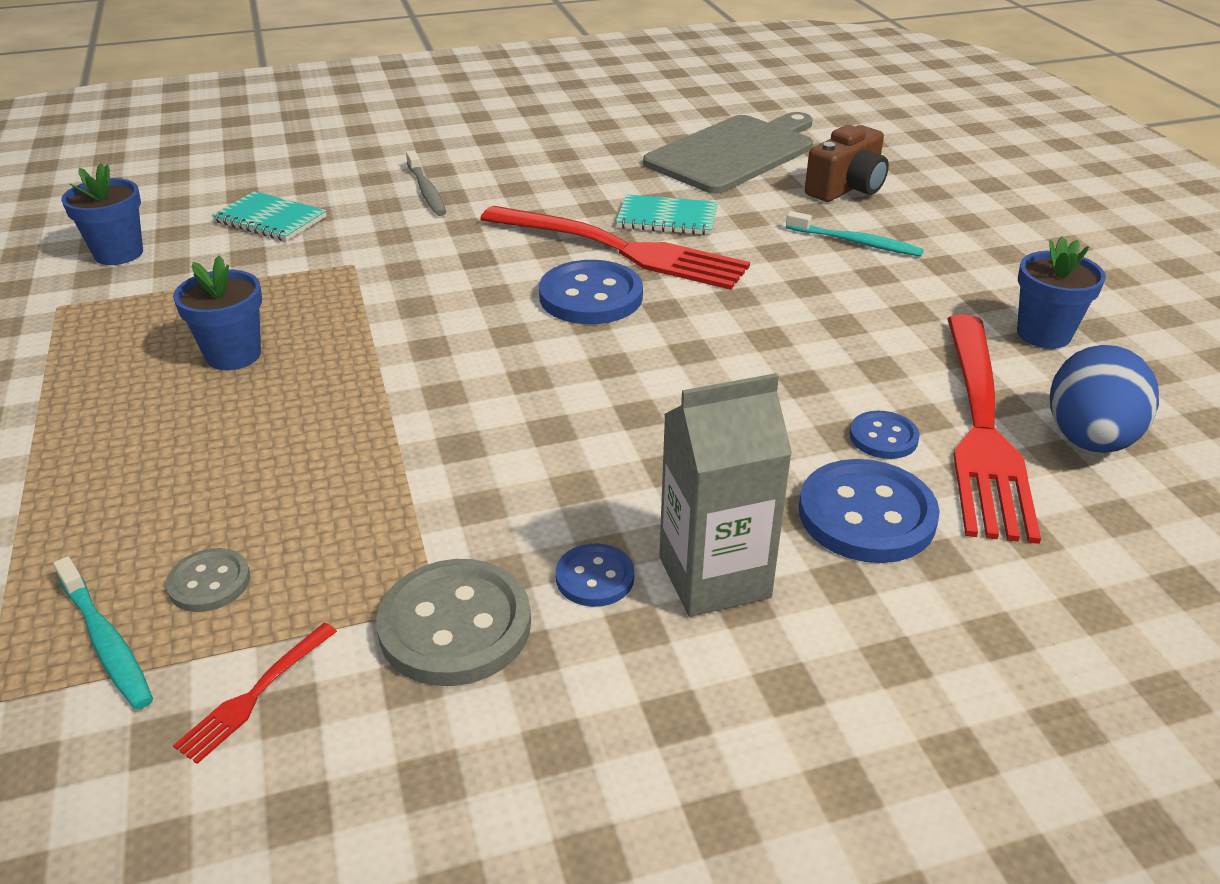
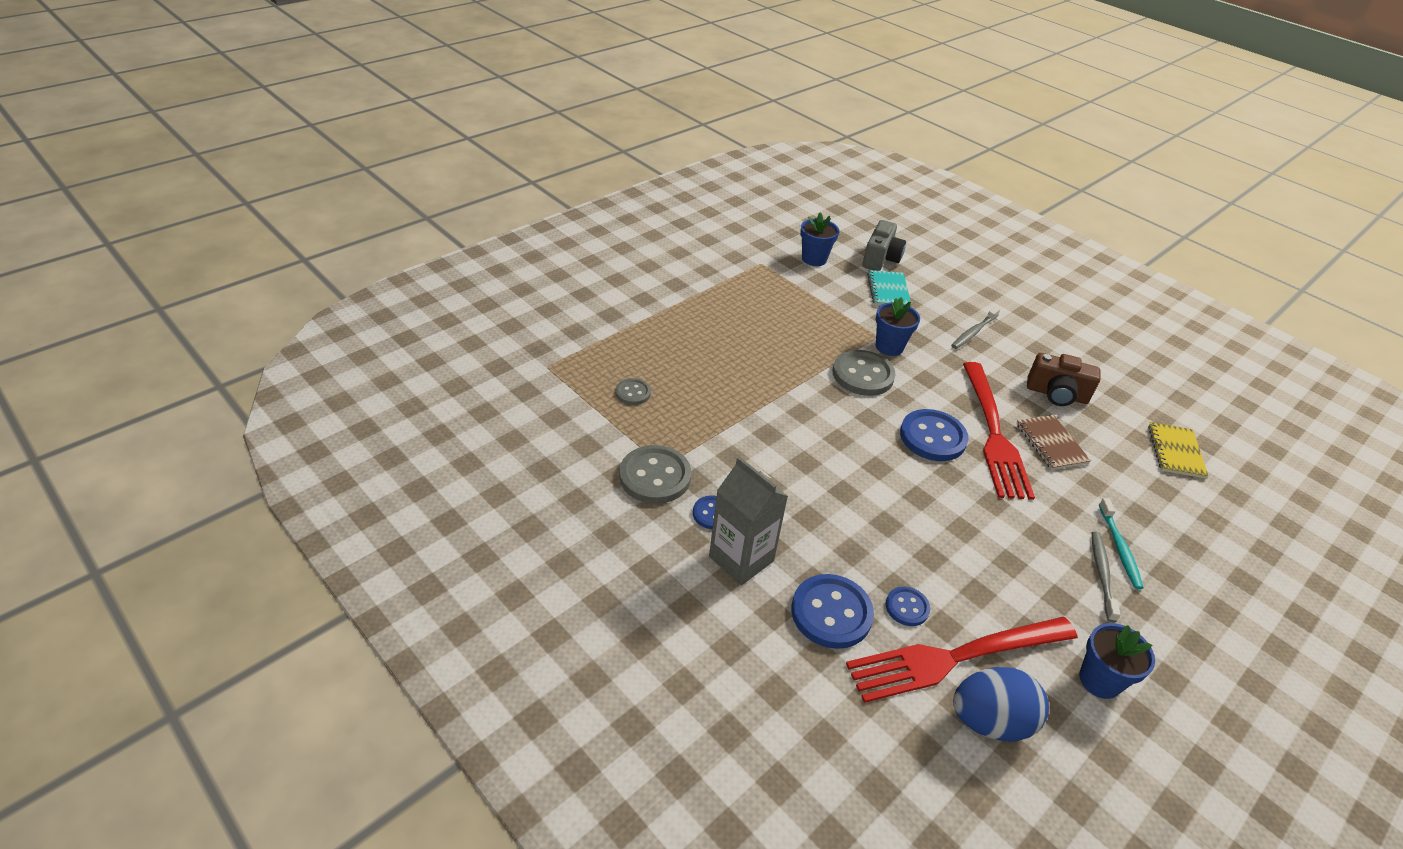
camera: 60 degrees right, 5 degrees up
(106, 642) = (588, 381): turquoise toothbrush -> none
(197, 200) = (880, 259): none -> grey camera
(233, 355) = (772, 331): blue flower pot -> blue flower pot (889, 347)
(255, 694) = (587, 432): red fork -> none
(419, 306) = (863, 375): none -> grey button
(667, 218) = (1051, 444): turquoise notebook -> brown notebook
(734, 152) = (1175, 451): grey cutting board -> yellow notebook
(847, 188) = (1193, 526): brown camera -> brown camera (1056, 394)
(889, 269) = (1102, 574): none -> grey toothbrush

